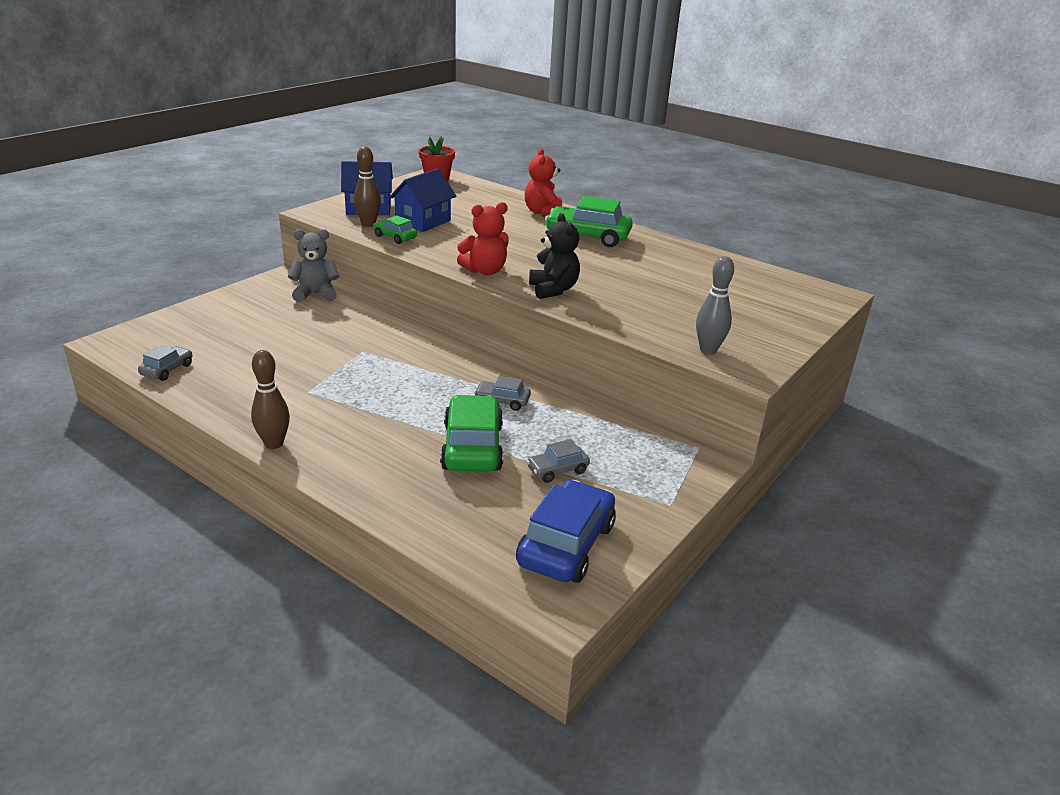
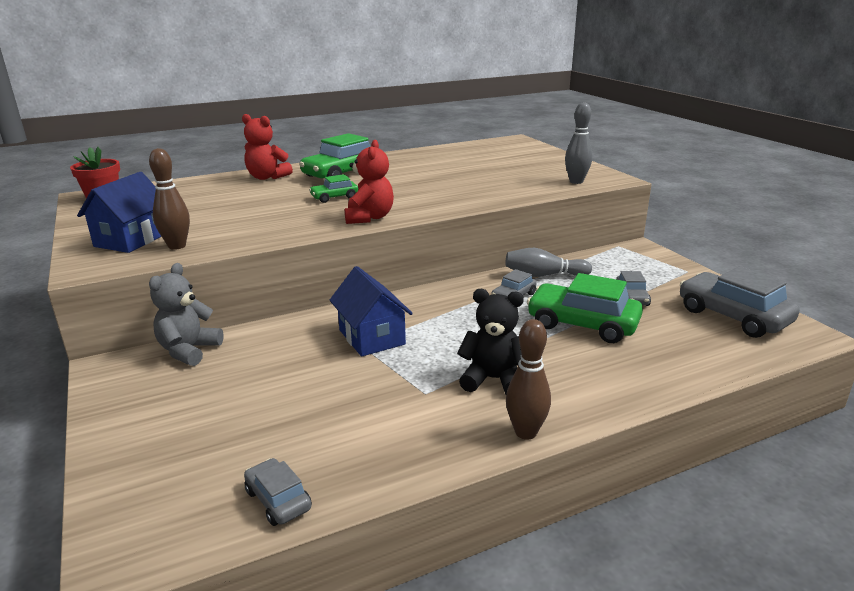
camera: 60 degrees left, 5 degrees down
(395, 237) = (235, 239): green car -> green car (334, 197)
(423, 222) = (213, 222): blue house -> blue house (371, 337)
(553, 290) = (435, 202): black teddy bear -> black teddy bear (493, 379)
(566, 544) = (733, 316): blue car -> grey car
(567, 410) = (543, 275): none -> grey bowling pin

